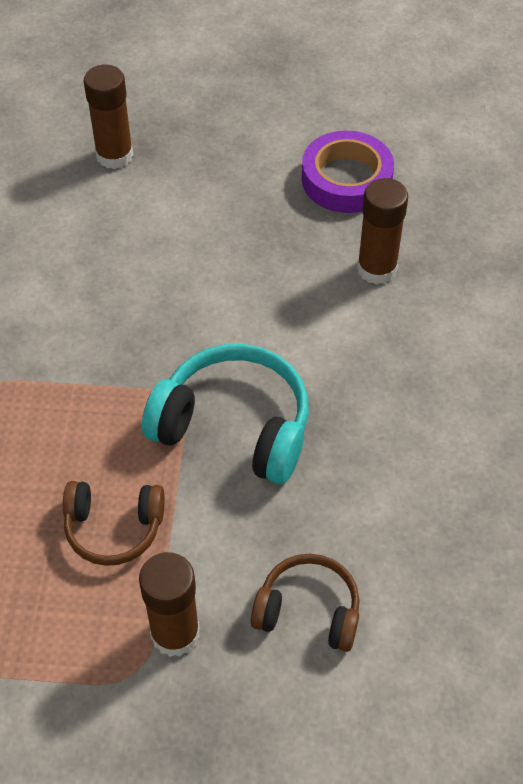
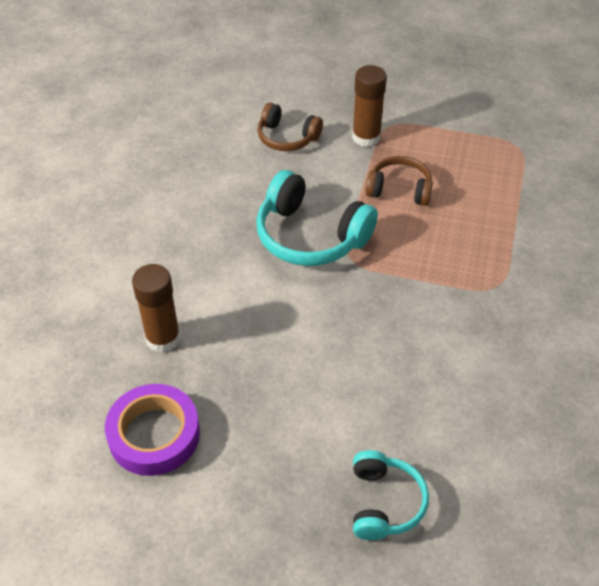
camera: 170 degrees left, 5 degrees down
(114, 155) = (384, 503): brown glue stick -> turquoise headphones

